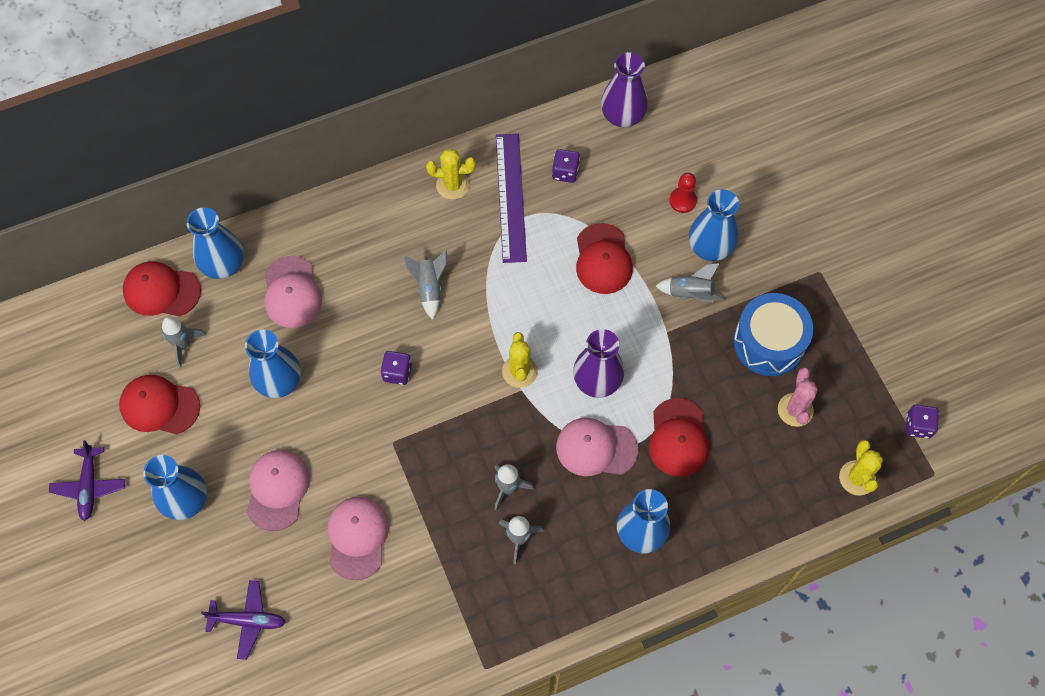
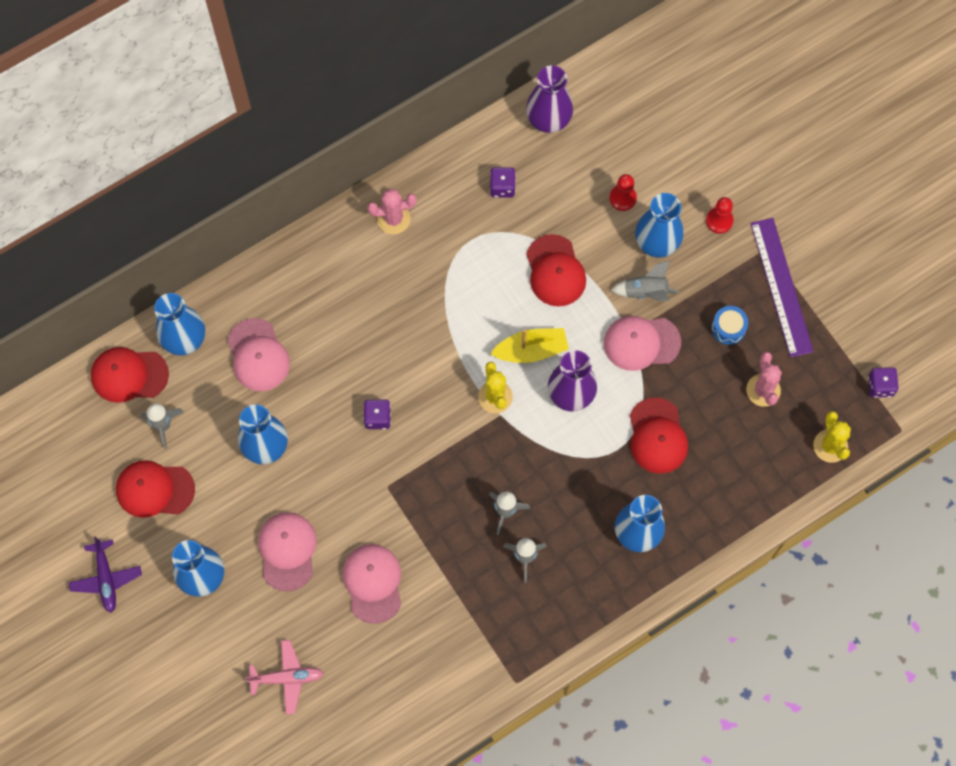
camera: 10 degrees left, 5 degrees up
(248, 621) = (287, 678): purple plane -> pink plane
(429, 287) = (391, 328): grey rocket -> none
(452, 185) = (393, 219): yellow cactus -> pink cactus
(510, 197) = (453, 222): purple ruler -> purple ruler (781, 287)
(564, 331) = (531, 350): none -> yellow boat
(596, 448) = (581, 459): pink cap -> pink cap (641, 343)
(769, 342) = (728, 328): blue drum -> blue drum, size x0.49
(776, 237) = (719, 221): none -> red pawn

